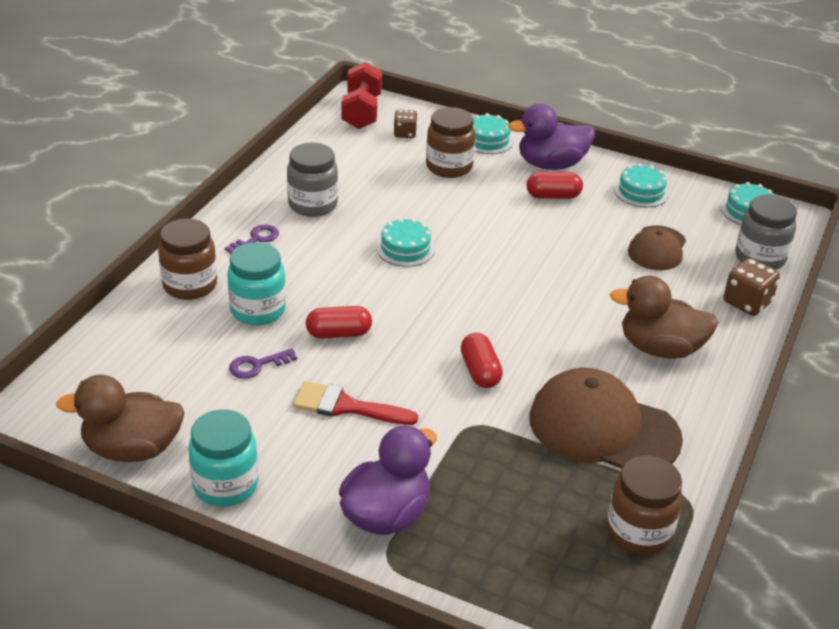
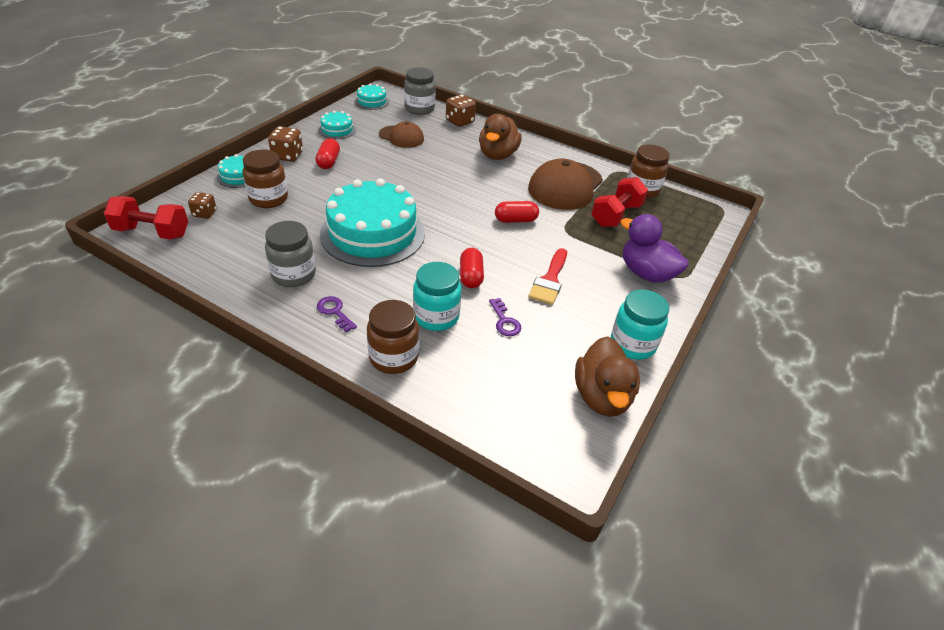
camera: 85 degrees left, 5 degrees up
(405, 248) = (372, 233): turquoise cake -> turquoise cake, size x2.27
(538, 489) = (616, 215): none -> red dumbbell
(551, 164) = (287, 156): purple duck -> brown dice

